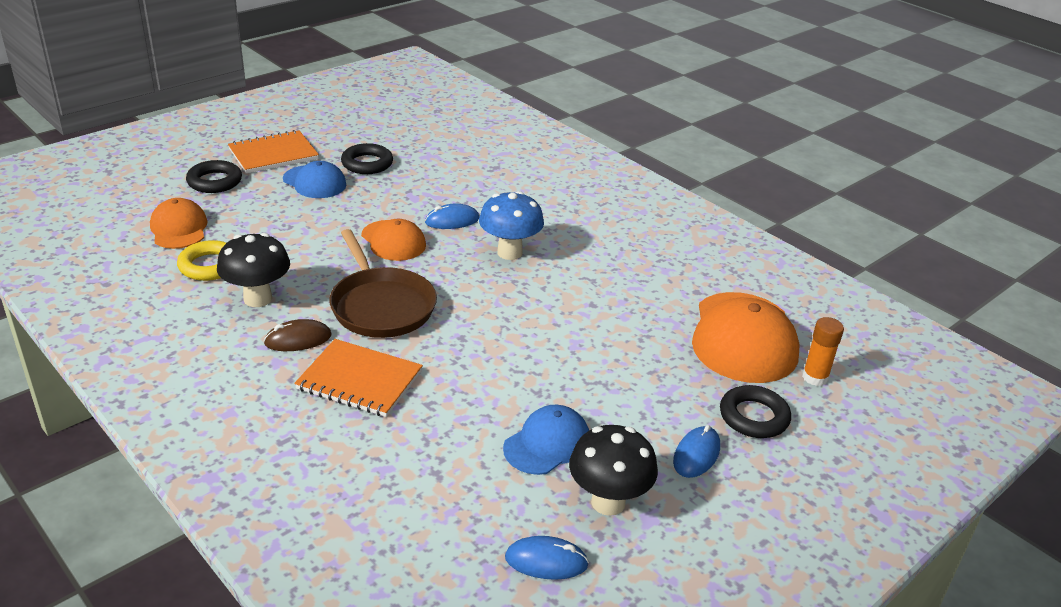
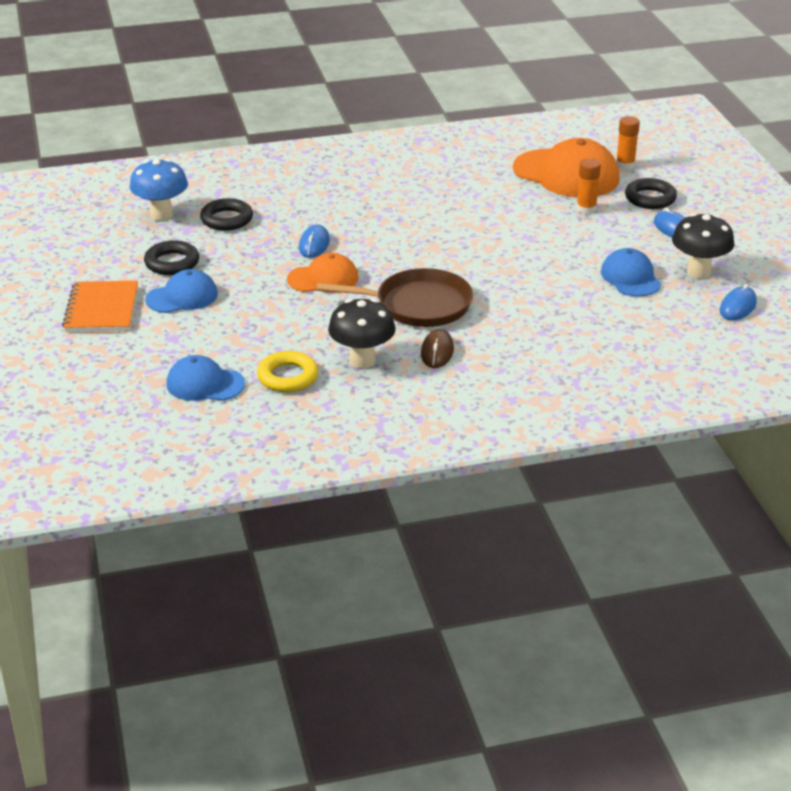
camera: 60 degrees left, 0 degrees up
(179, 228) = (205, 384): orange cap -> blue cap
(214, 181) = (128, 351): black ring -> black ring (227, 219)
(359, 380) = (510, 334): orange notebook -> none
(509, 252) = (386, 231): blue mushroom -> blue mushroom (161, 214)
(678, 371) = (586, 209): none -> orange glue stick

